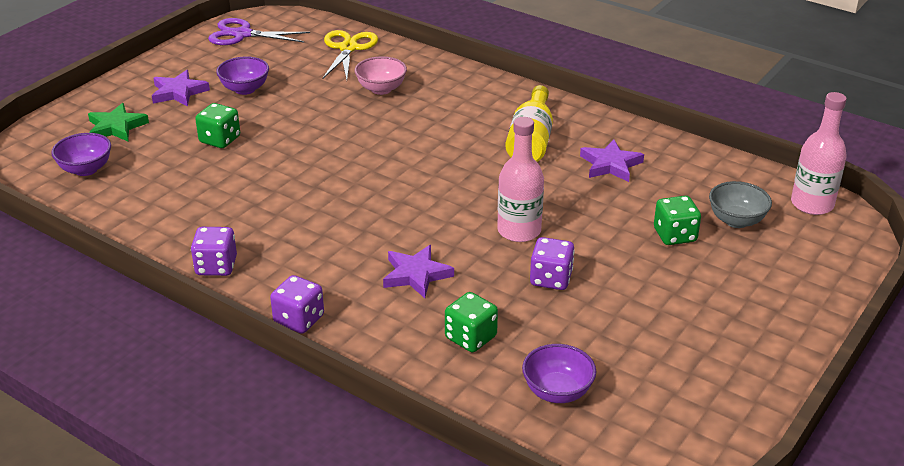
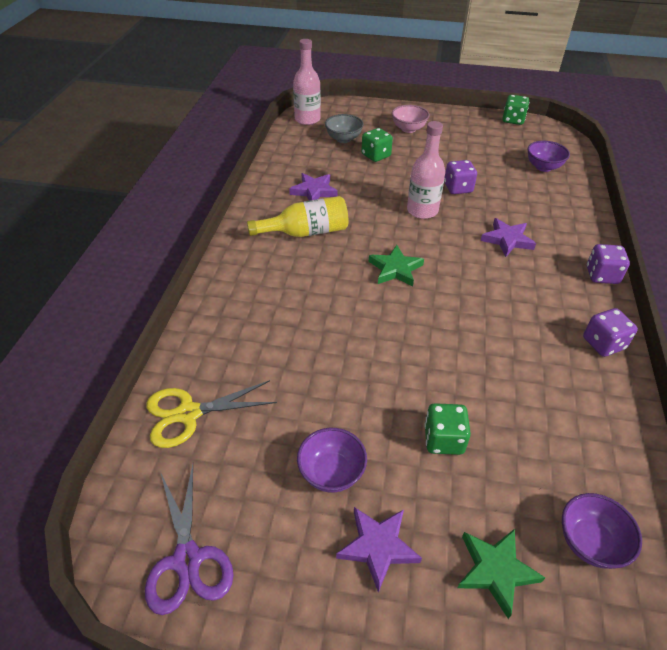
camera: 115 degrees left, 10 degrees up
(381, 89) = (270, 349): pink bowl -> pink bowl (408, 129)
(428, 178) = (395, 269): none -> green star
(470, 337) = (537, 203): green dice -> green dice (513, 120)

